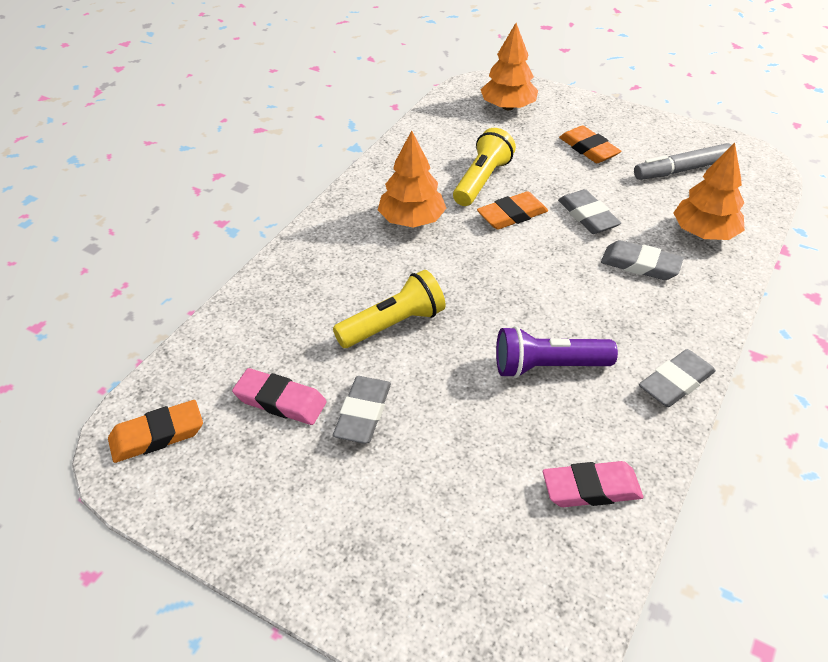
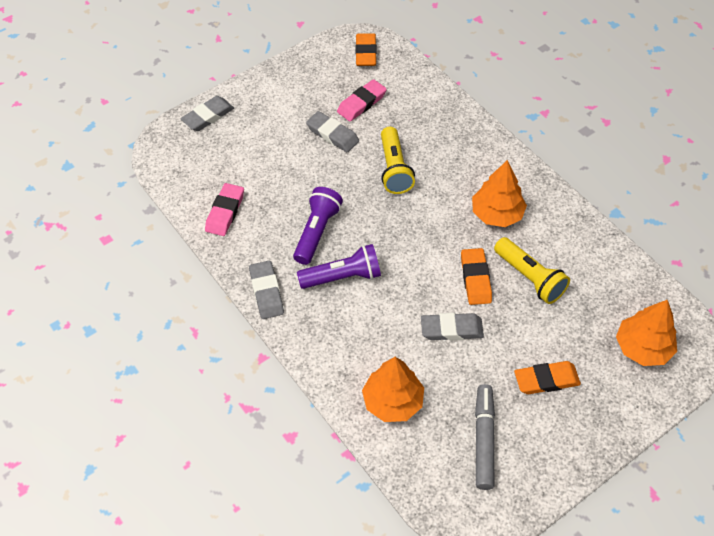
camera: 115 degrees right, 10 degrees up
(594, 318) = (343, 277): none -> purple flashlight
(640, 265) = (379, 334): grey eraser -> grey eraser (208, 116)

